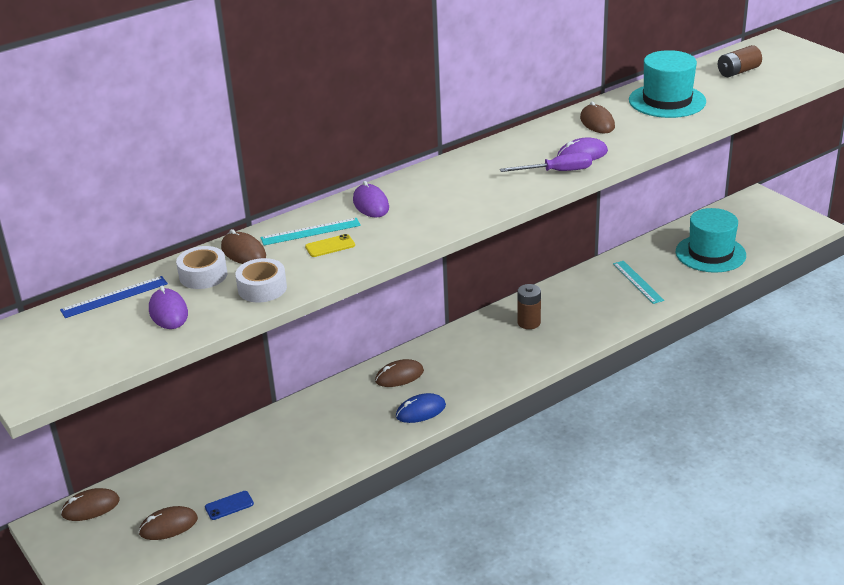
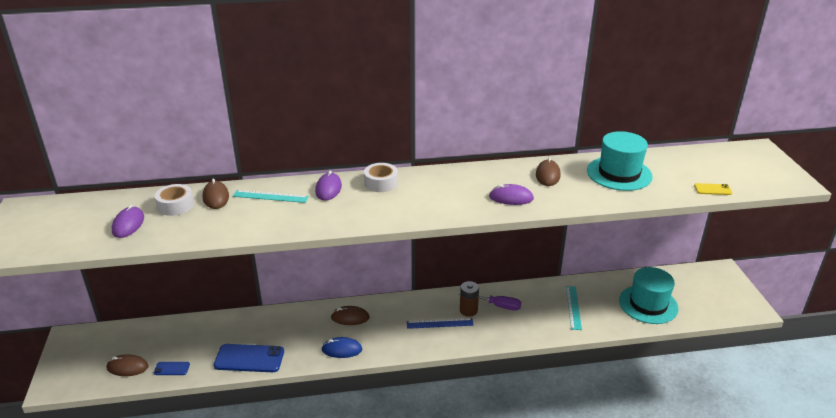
camera: 25 degrees right, 0 degrees up
(90, 507) = (100, 335): brown mouse -> none
(114, 297) = (112, 202): blue ruler -> blue ruler (439, 323)
(262, 288) = (198, 228): white tape -> white tape (381, 183)
(317, 460) = (249, 358): none -> blue phone
(330, 246) = (270, 211): yellow phone -> yellow phone (712, 189)
(557, 172) = (479, 205): purple screwdriver -> purple screwdriver (496, 305)
(738, 71) = (701, 166): brown battery -> none

